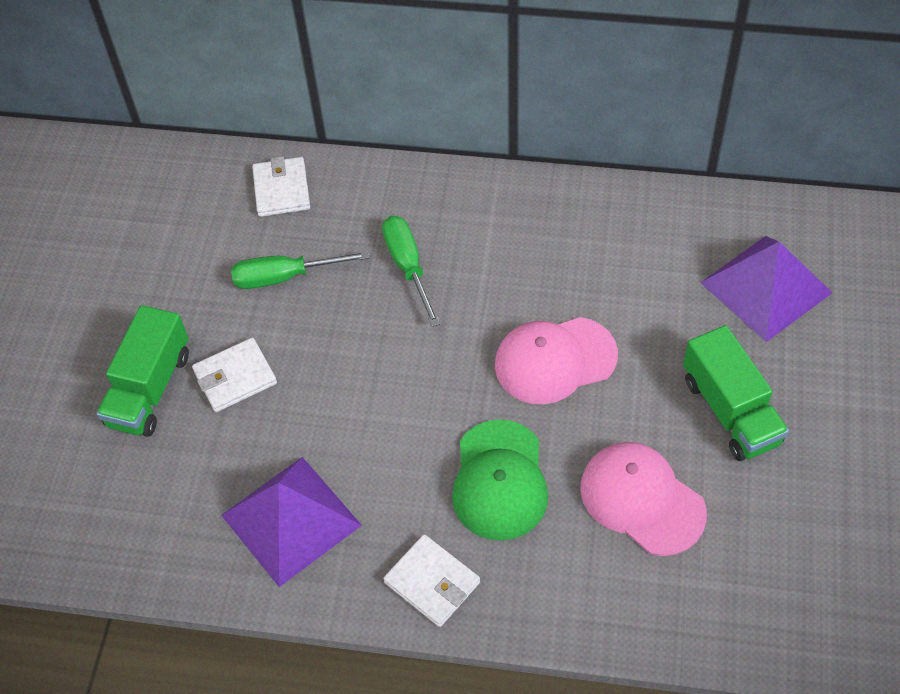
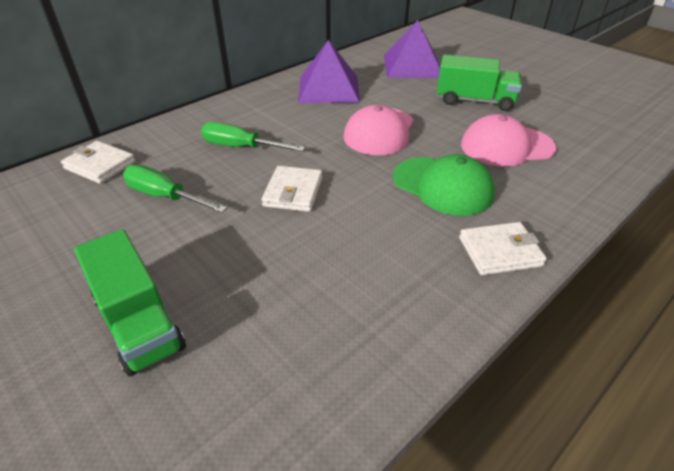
camera: 55 degrees left, 15 degrees down
(235, 377) = (205, 263): white wallet -> white wallet (293, 192)
(284, 277) = (165, 196): green screwdriver -> green screwdriver turned 90 degrees clockwise
(291, 519) = (373, 299): purple pyramid -> purple pyramid (328, 89)

